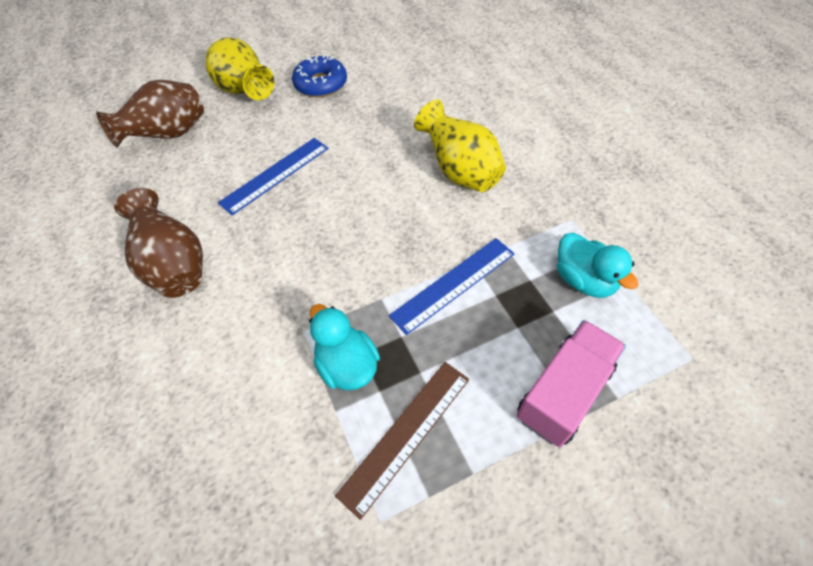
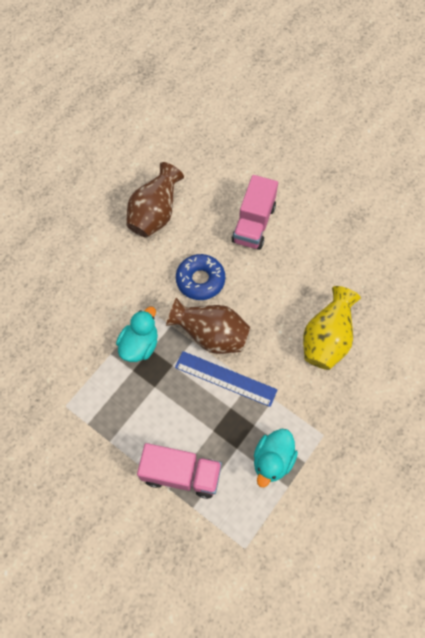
camera: 60 degrees right, 10 degrees up
(169, 135) = (250, 139): brown vase -> brown vase (211, 335)
(245, 92) = (319, 155): yellow vase -> none
(275, 175) = (254, 224): blue ruler -> pink truck
(321, 84) = (360, 199): blue donut -> blue donut (200, 280)
(406, 434) = (115, 397): brown ruler -> none

